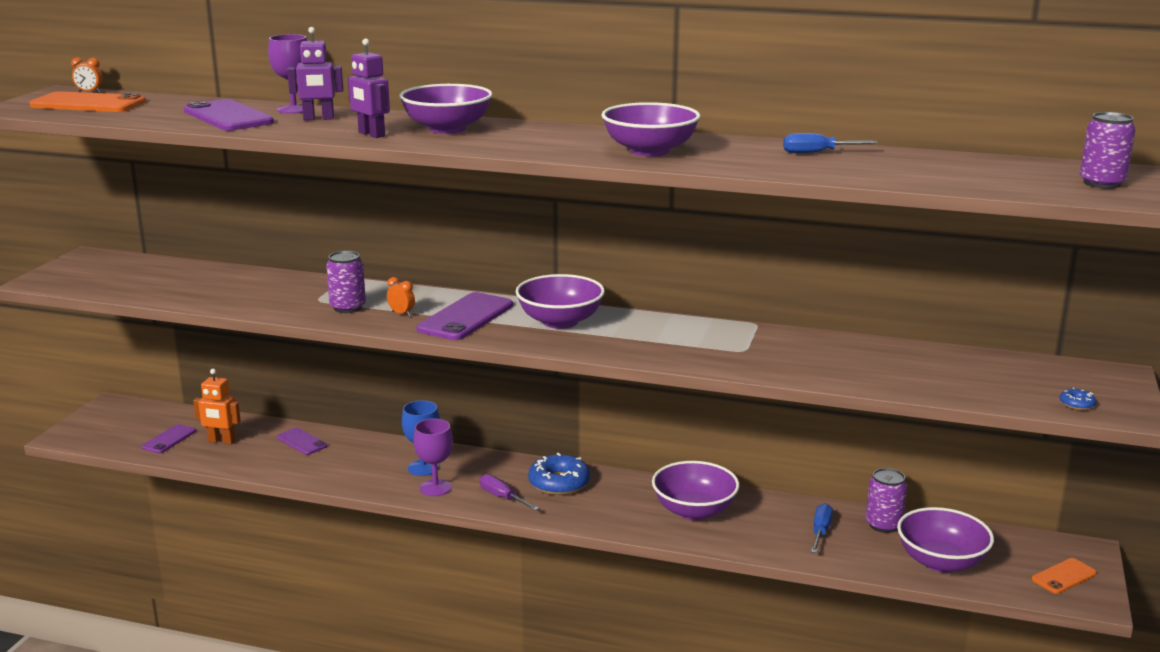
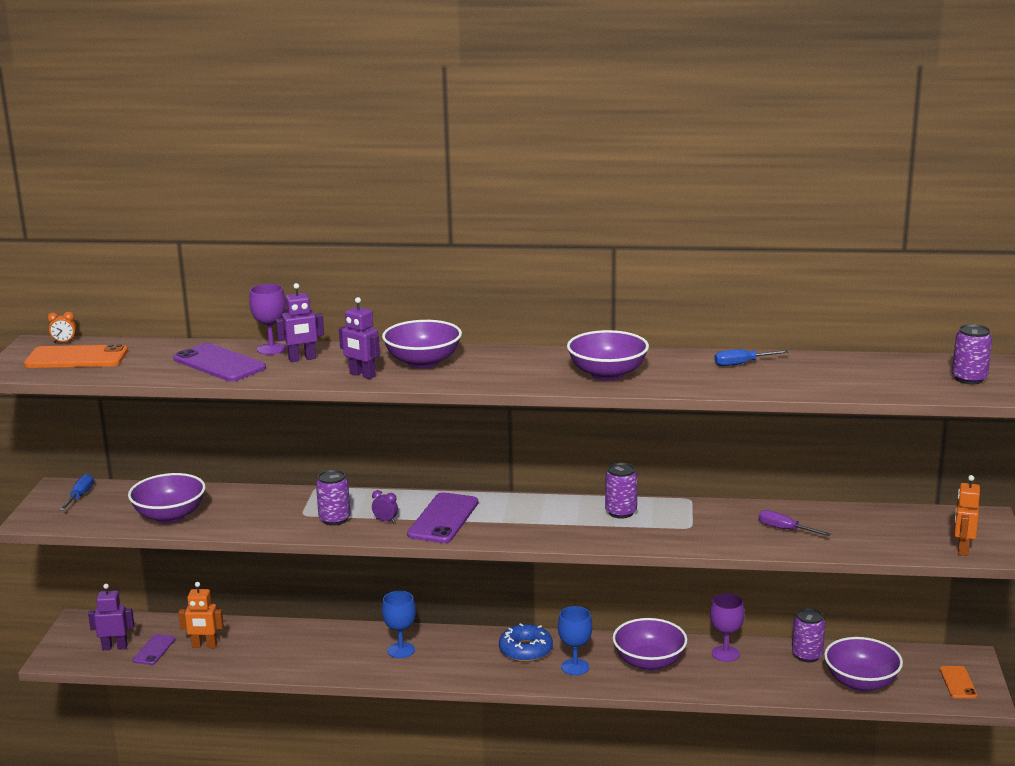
camera: 10 degrees left, 0 degrees up
(131, 432) = (115, 647): none -> purple robot
(302, 442) = (279, 638): purple phone -> none
(401, 314) = (385, 521): orange clock -> purple clock
(435, 488) = (420, 668): purple goblet -> purple goblet (725, 653)
(502, 497) = (482, 670): purple screwdriver -> purple screwdriver (785, 529)
(560, 321) = (526, 514): purple bowl -> purple bowl (170, 516)
(607, 506) = (575, 667): none -> blue goblet
(669, 329) = (621, 512): none -> purple can
(820, 531) = (758, 667): blue screwdriver -> blue screwdriver (80, 496)
(1064, 576) = (958, 682): orange phone -> orange phone turned 45 degrees counterclockwise
(1077, 404) = (962, 549): blue donut -> orange robot

